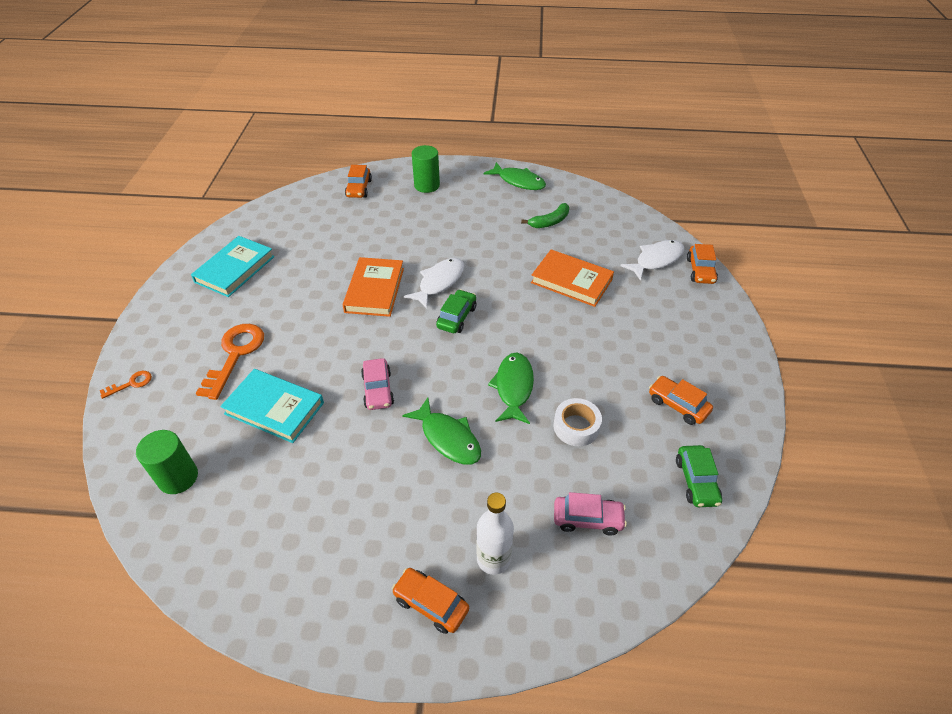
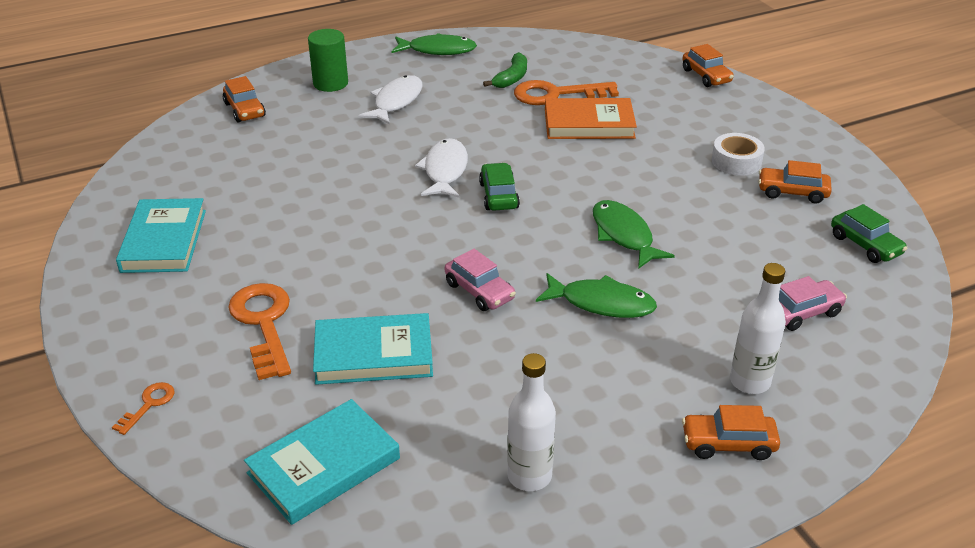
camera: 30 degrees left, 10 degrees down
(178, 477) = (324, 466): green cylinder -> turquoise book
(282, 553) = (529, 476): none -> white bottle
(374, 290) = (375, 202): orange book -> none
(570, 247) = (557, 94): none -> orange key
(576, 427) = (718, 244): white tape -> white tape (736, 161)
(656, 260) = (655, 79): white fish -> white fish (396, 102)

